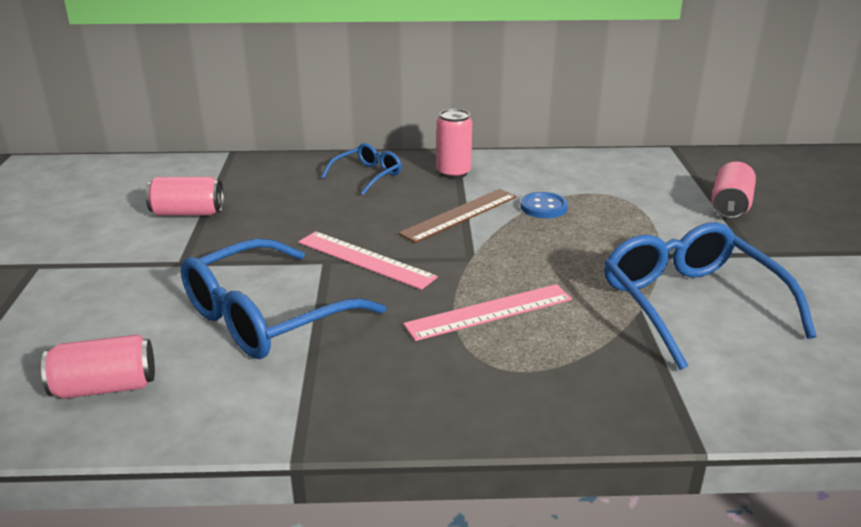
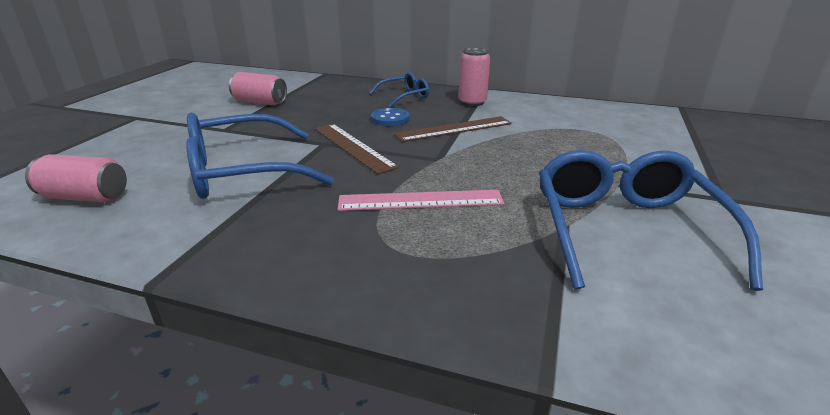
camera: 20 degrees right, 0 degrees up
(365, 259) = (352, 147): pink ruler -> brown ruler
(543, 207) = (530, 133): blue button -> blue button (390, 119)
(730, 206) = (715, 156): pink can -> none

